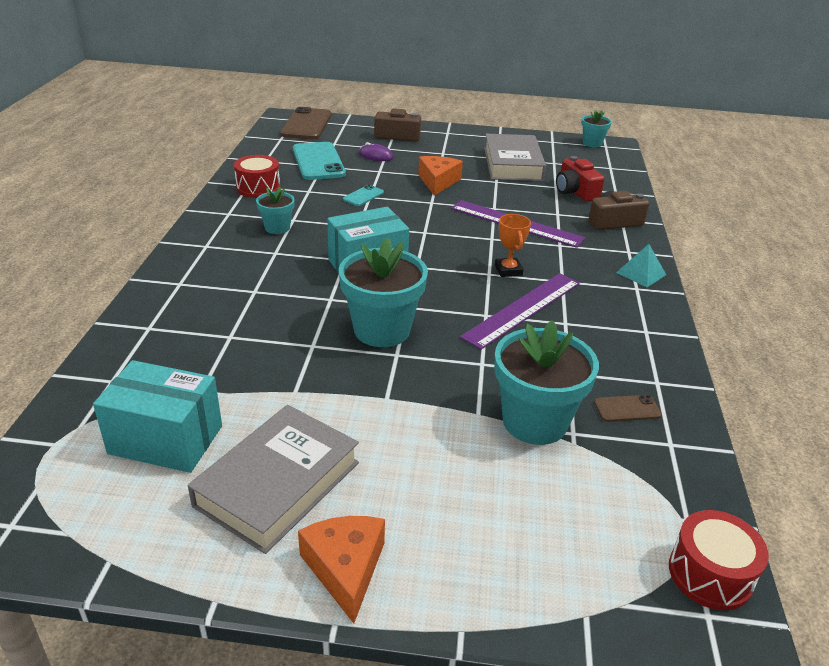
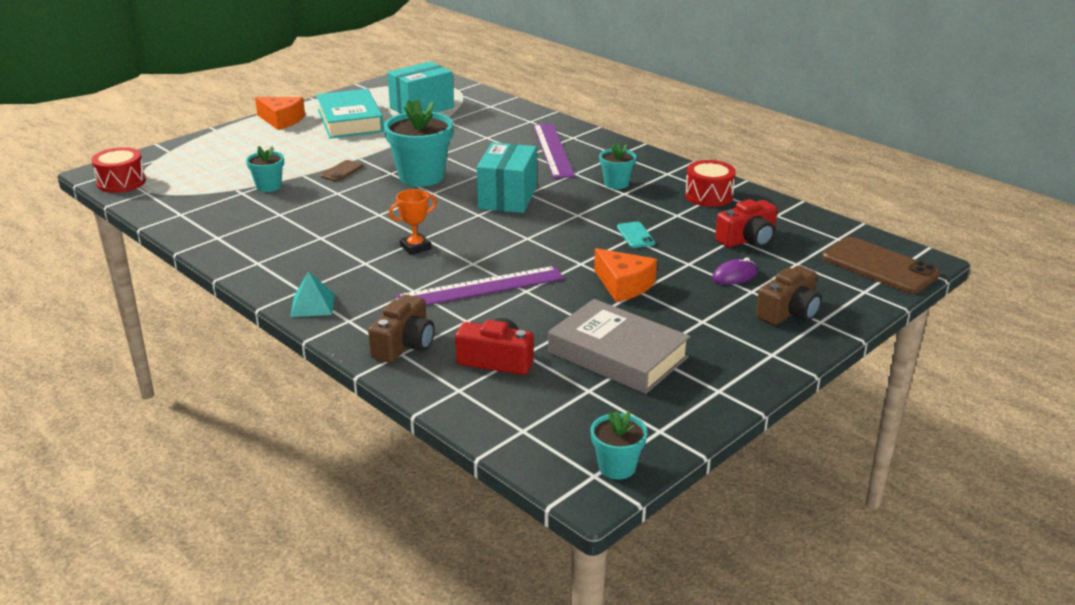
camera: 130 degrees right, 5 degrees down
(278, 484) = (350, 121): grey book -> turquoise book
(318, 162) = (748, 239): turquoise phone -> red camera
(508, 270) = (415, 247): orange trophy -> orange trophy turned 60 degrees counterclockwise
(522, 309) = (361, 230): purple ruler -> purple ruler (553, 150)
(534, 422) = (269, 186): turquoise flower pot -> turquoise flower pot, size x0.53
(627, 409) = (222, 216): brown phone -> brown phone (342, 171)

